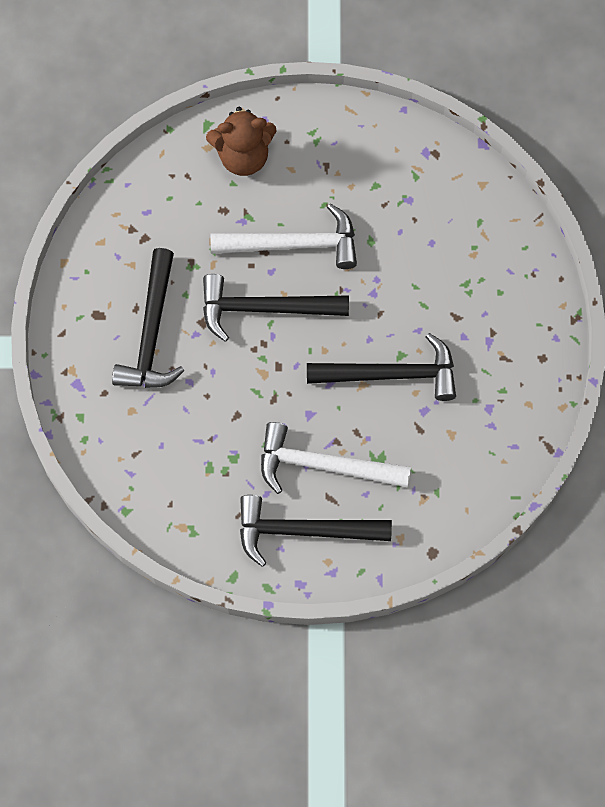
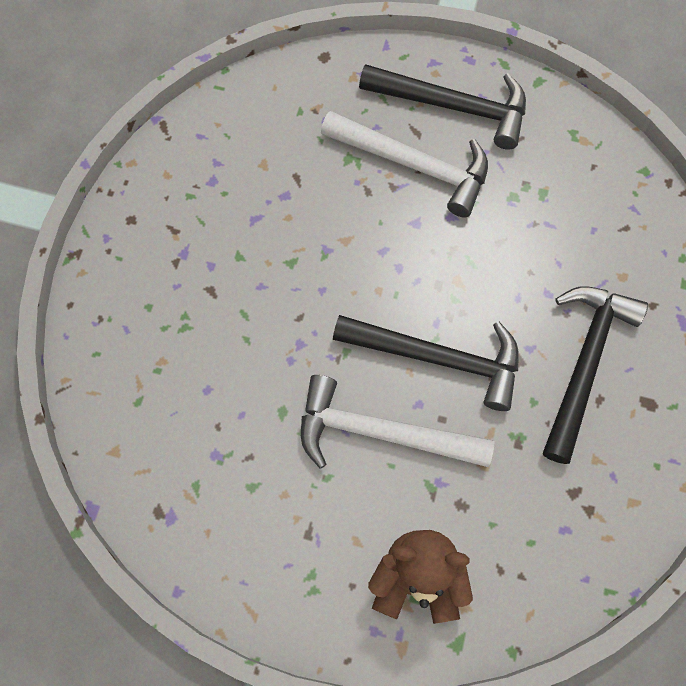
camera: 165 degrees left, 0 degrees up
(391, 374) = (309, 243): black hammer -> none

